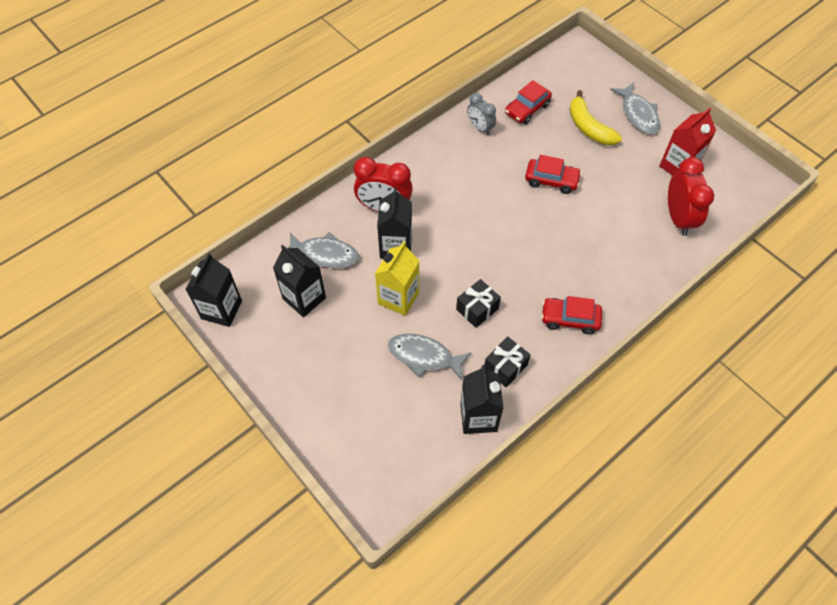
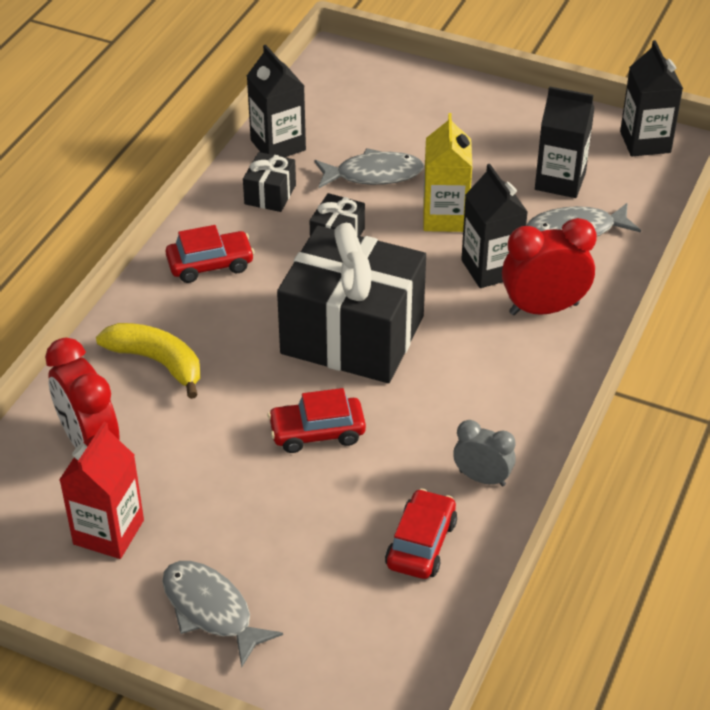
camera: 155 degrees right, 15 degrees down
(503, 232) = (352, 335): none -> black gift
(589, 127) = (293, 549): yellow banana -> yellow banana (157, 362)

